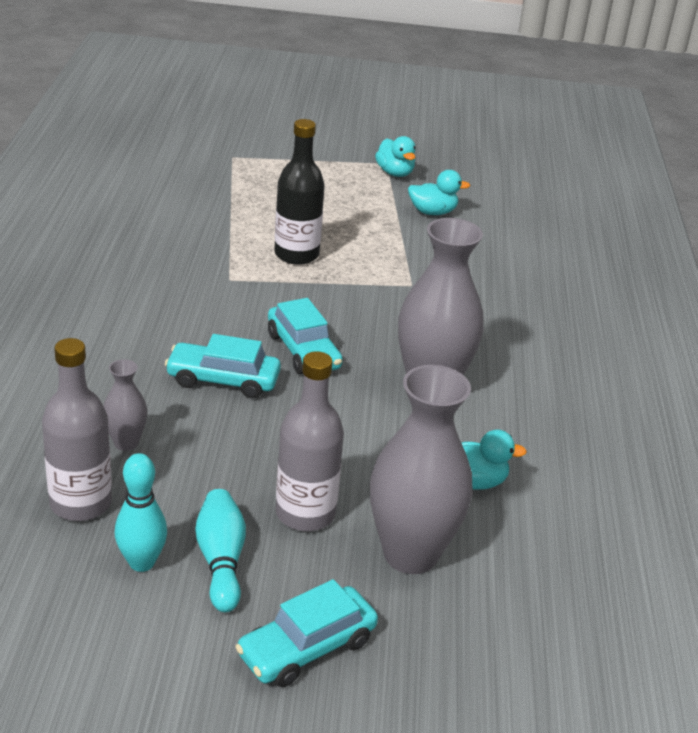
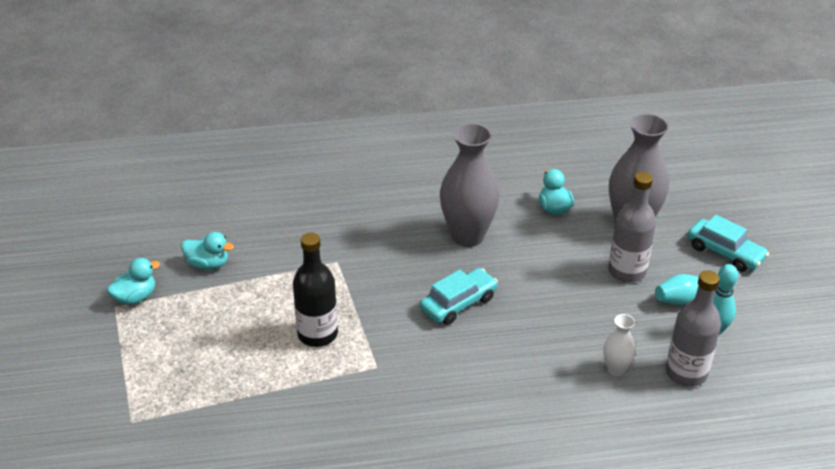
camera: 100 degrees left, 5 degrees up
(126, 443) = (616, 369): grey vase -> white vase
(223, 380) = (517, 337): turquoise car -> none
(432, 212) = (208, 264): turquoise duck -> turquoise duck turned 120 degrees clockwise

